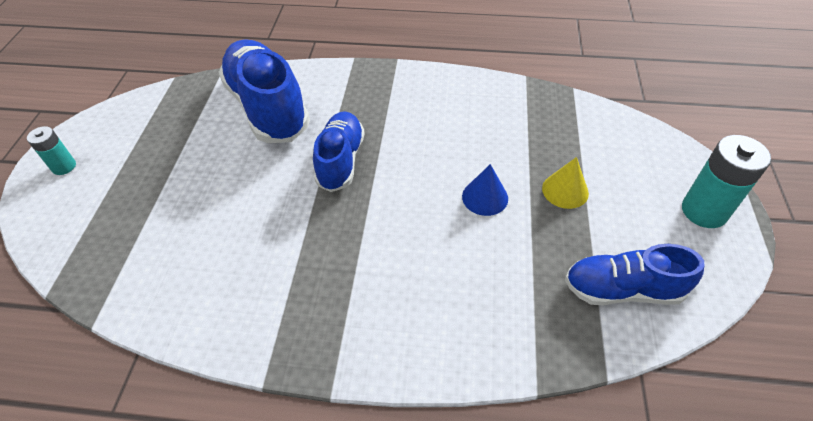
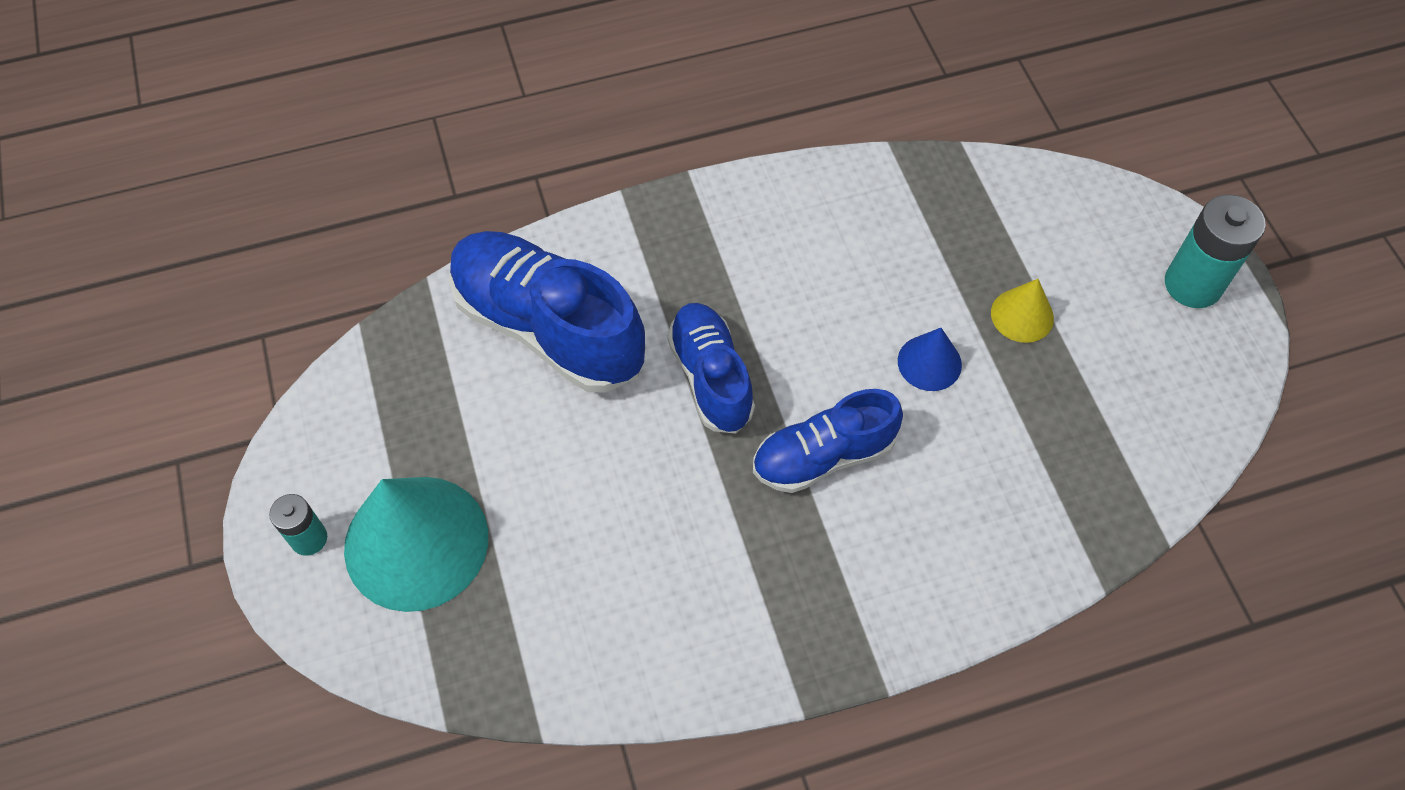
camera: 25 degrees left, 10 degrees up
(114, 188) = (416, 542): none -> turquoise cone
(622, 289) = (1142, 428): blue shoe -> blue shoe (823, 456)

